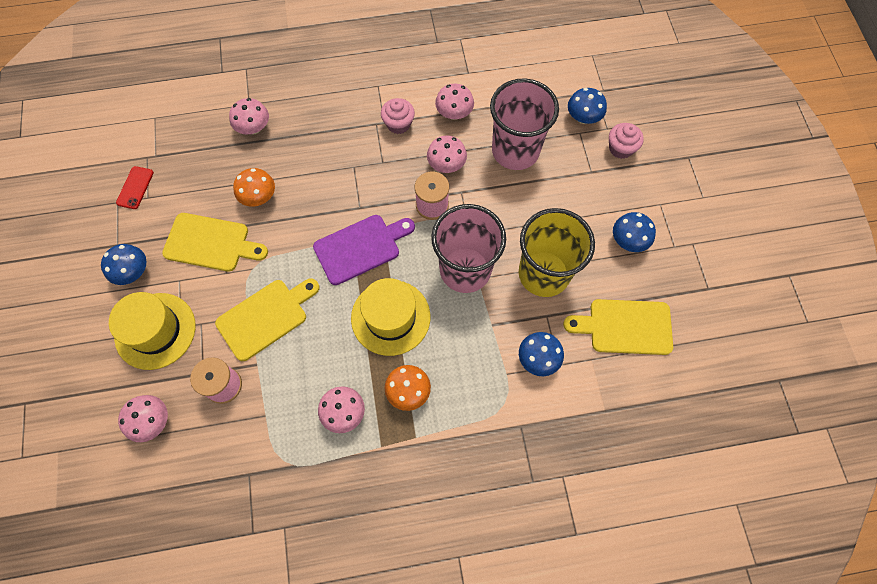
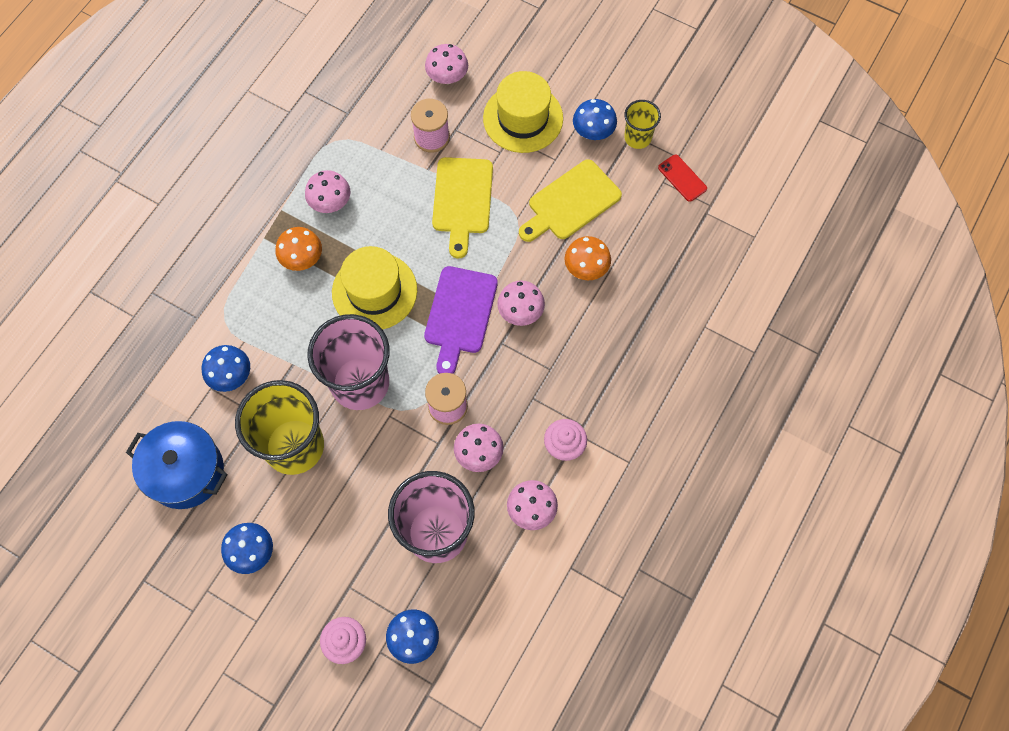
camera: 130 degrees right, 0 degrees up
(117, 238) = (637, 138): none -> yellow cup
(254, 128) = (670, 312): pink mushroom -> pink mushroom (520, 312)
(625, 327) = (185, 471): yellow cutting board -> blue pot

